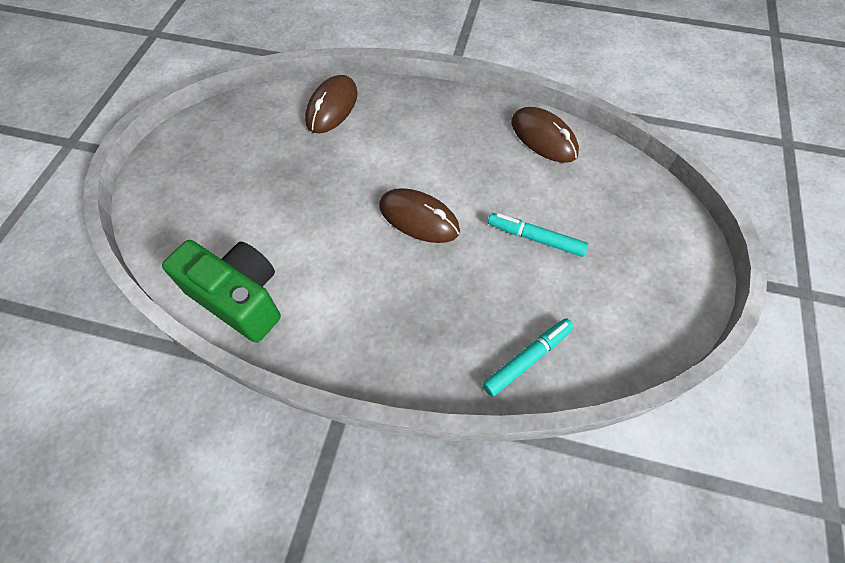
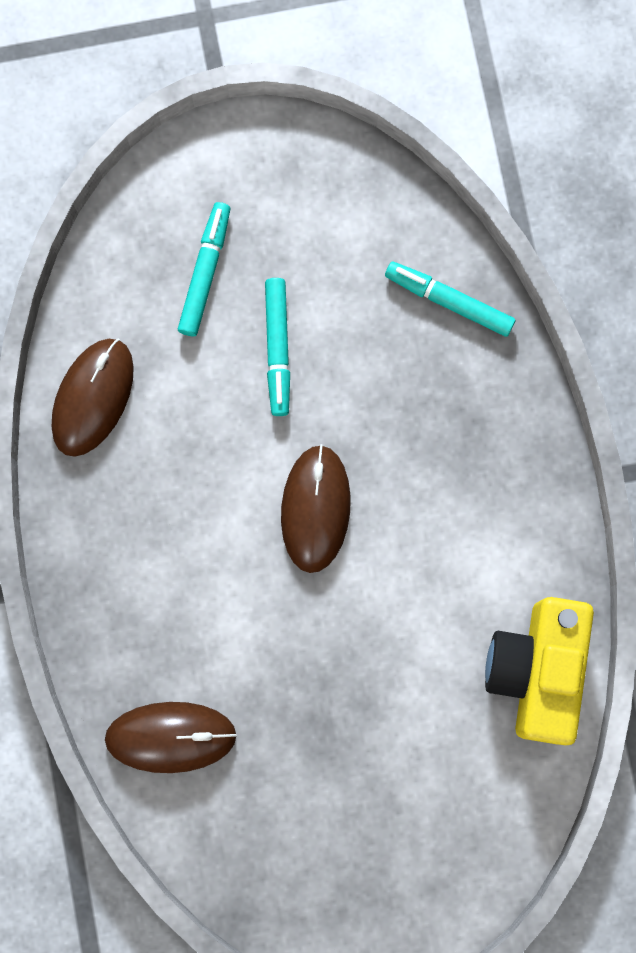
camera: 115 degrees left, 20 degrees up
(239, 298) = (536, 670): green camera -> yellow camera
(605, 219) = (205, 272): none -> turquoise marker

